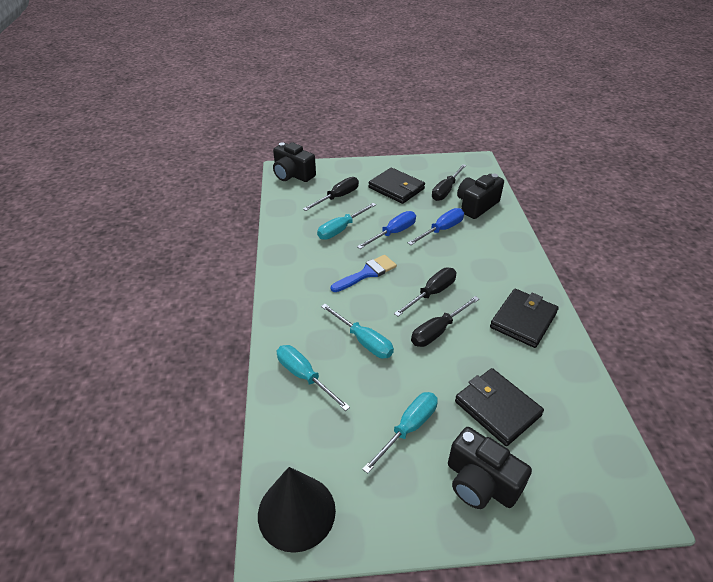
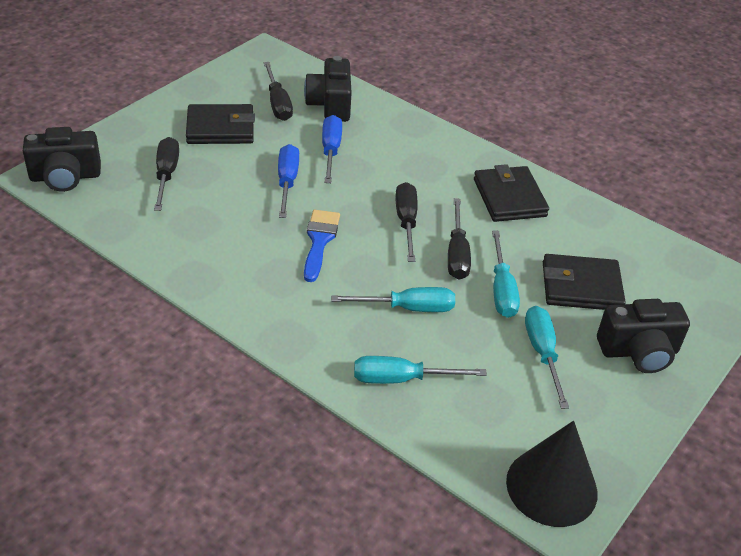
camera: 50 degrees left, 0 degrees up
(341, 229) = (224, 210): turquoise screwdriver -> turquoise screwdriver (501, 289)

